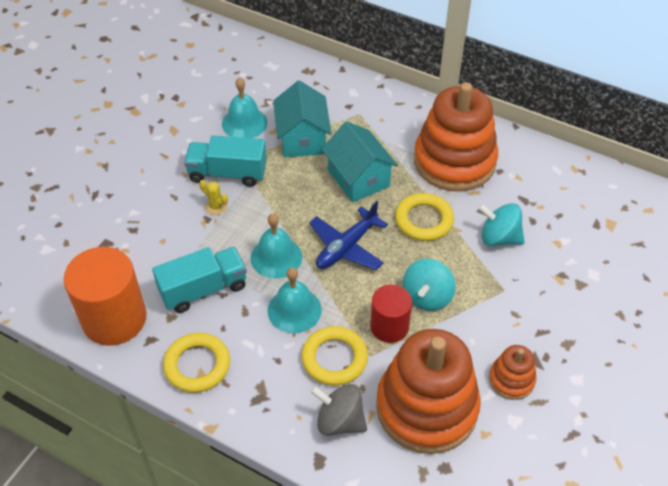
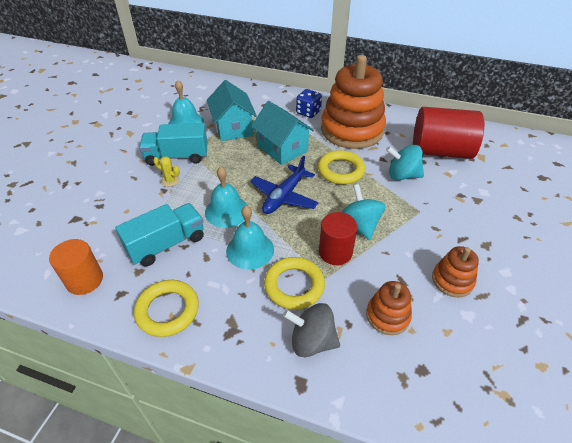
camera: 10 degrees left, 5 degrees down
(114, 319) = (84, 280): orange cylinder -> orange cylinder, size x0.60
(404, 126) = (308, 112): none -> blue dice
(426, 407) = (387, 316): orange stacking toy -> orange stacking toy, size x0.46
(427, 297) = (360, 225): turquoise spinning top -> turquoise spinning top turned 150 degrees clockwise
(560, 209) = (440, 151): none -> red cylinder

